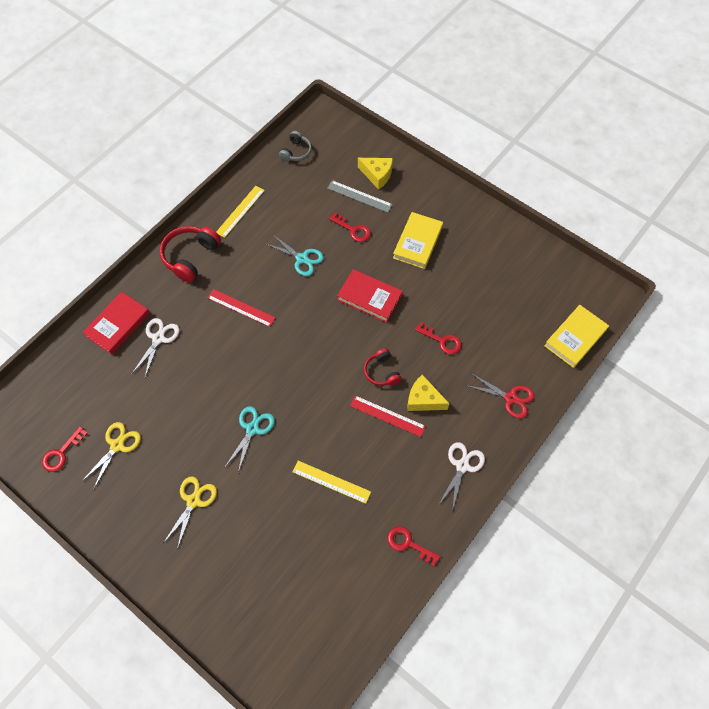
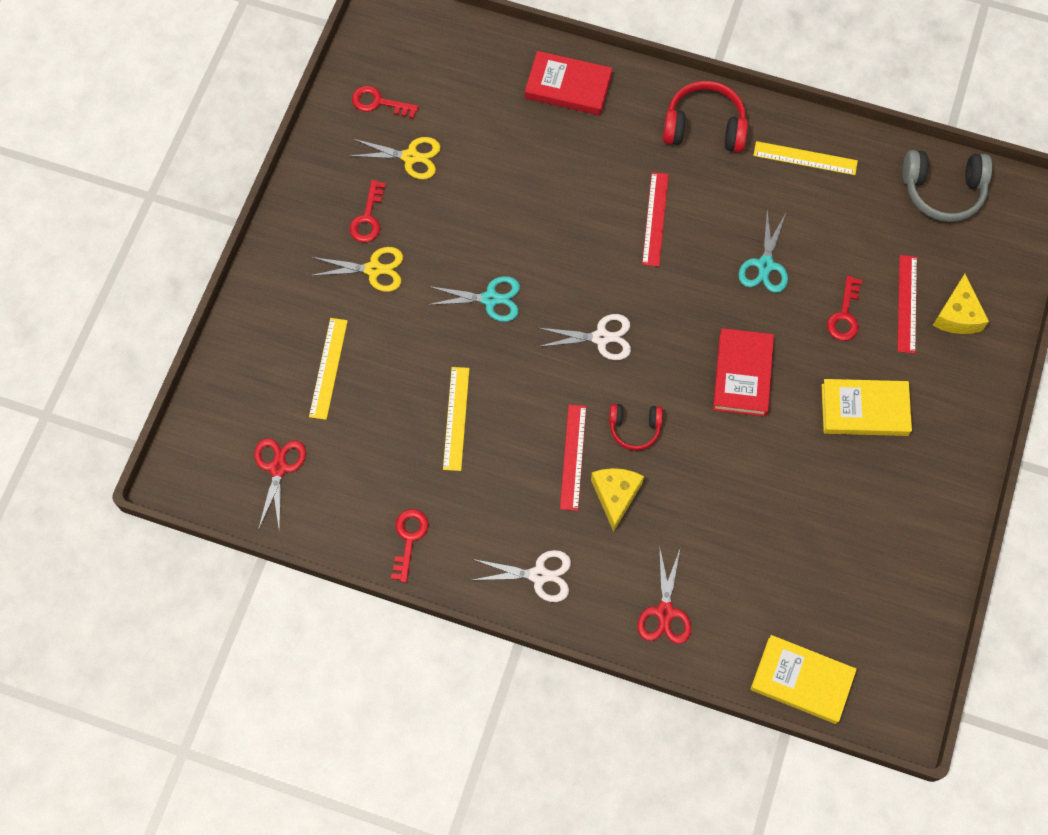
camera: 70 degrees right, 5 degrees up
(158, 338) = (569, 140): white scissors -> white scissors (601, 338)
(257, 559) = (328, 368): none -> yellow ruler
(296, 152) = (943, 191): grey headphones -> grey headphones, size x1.67
(321, 623) = (278, 468): none -> red scissors
(359, 196) = (907, 303): grey ruler -> red ruler
(381, 372) = (634, 428): red headphones -> red headphones turned 135 degrees counterclockwise
(442, 340) = (716, 493): red key -> red key (368, 218)

